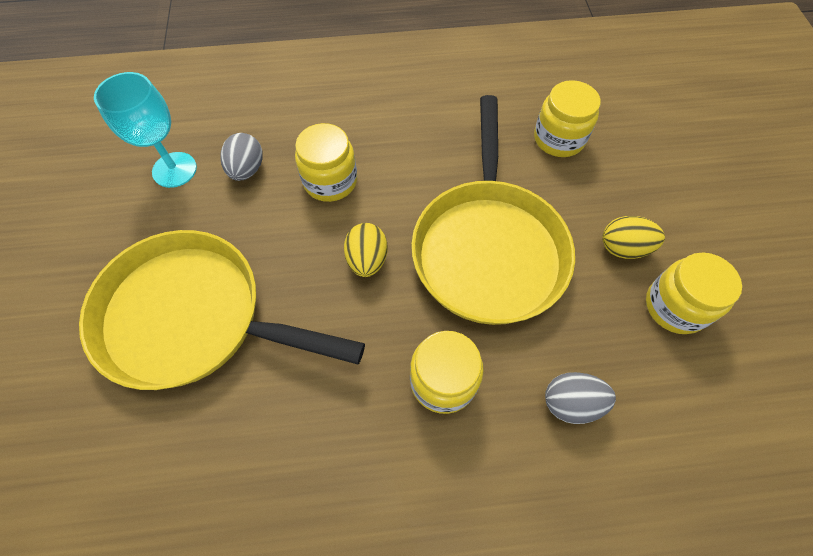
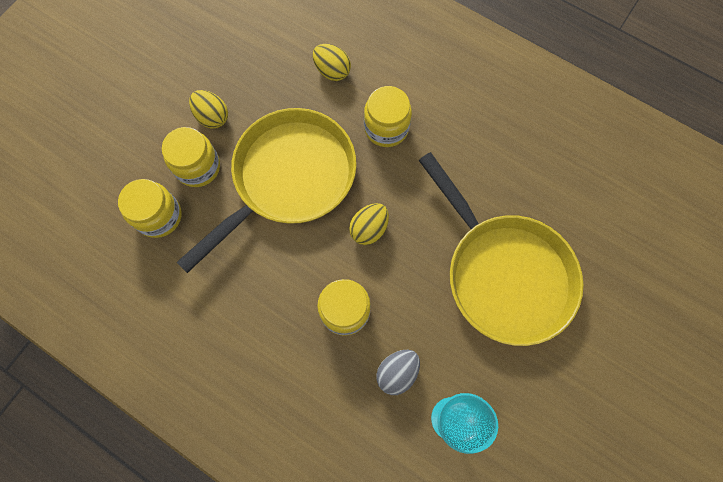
camera: 140 degrees left, 10 degrees up
(571, 403) = (332, 71): grey egg -> yellow egg
(675, 306) = (226, 69): yellow jar -> yellow jar (198, 167)

